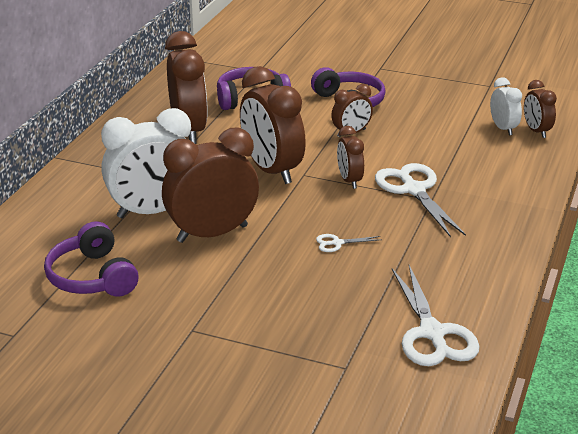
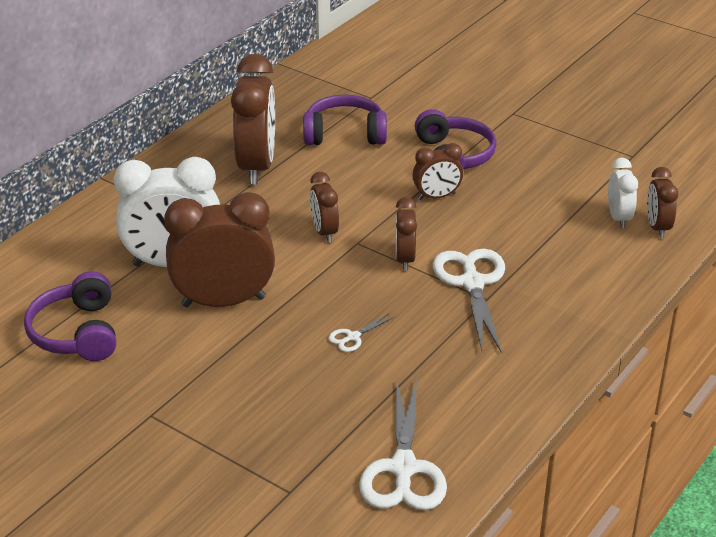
camera: 15 degrees right, 5 degrees up
(272, 170) = (324, 232): brown clock -> brown clock, size x0.52
(337, 243) = (353, 337): white scissors -> white scissors turned 45 degrees counterclockwise

